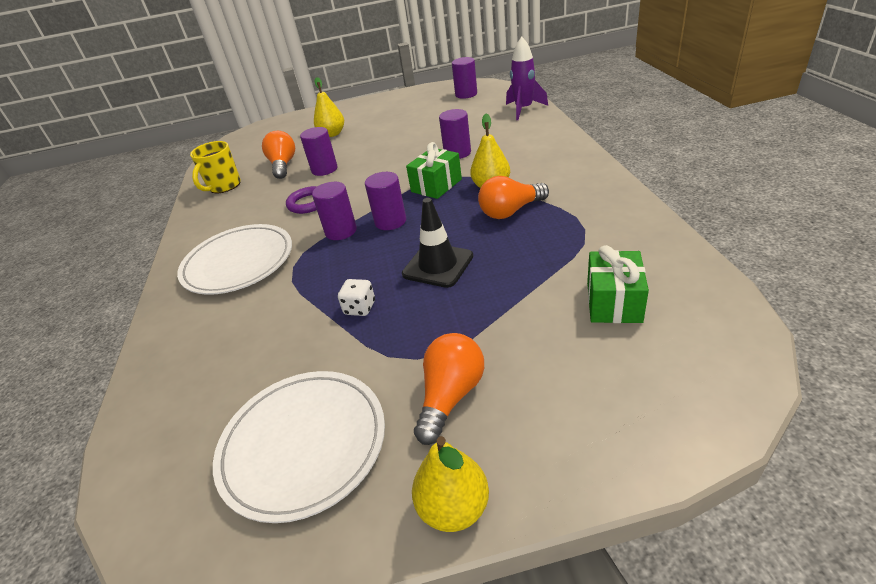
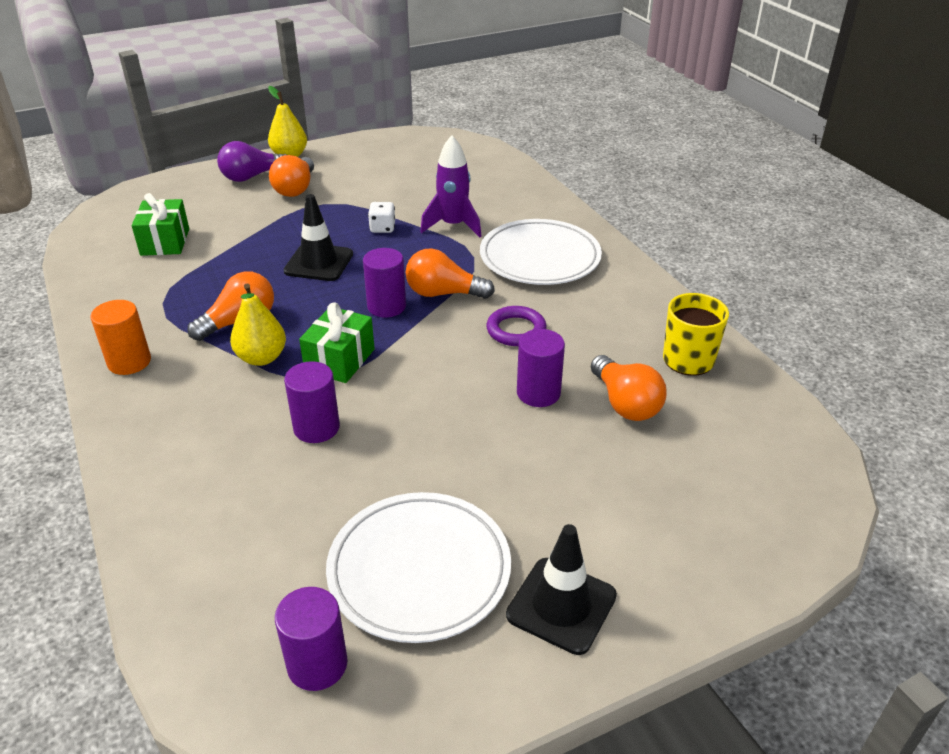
camera: 160 degrees right, 0 degrees up
(303, 445) = (384, 166): white plate -> white plate (419, 570)
(332, 134) = (595, 495): yellow pear -> none
(341, 231) = (443, 293): purple cylinder -> orange light bulb
(372, 108) = (561, 605): none -> black traffic cone
(521, 439) = (252, 177): none -> purple light bulb
(523, 109) = (180, 568): purple rocket -> purple rocket (453, 226)
(591, 184) = (129, 362): none -> orange cylinder

